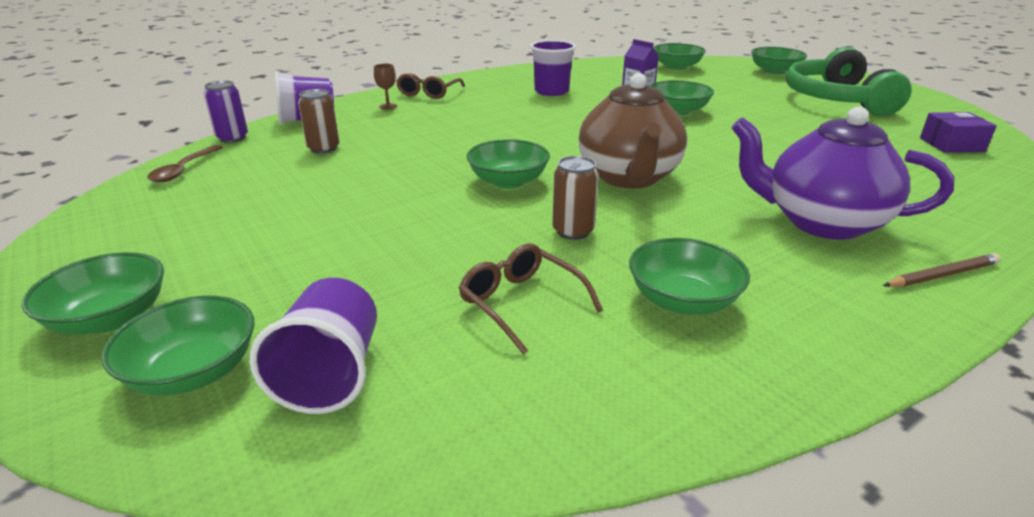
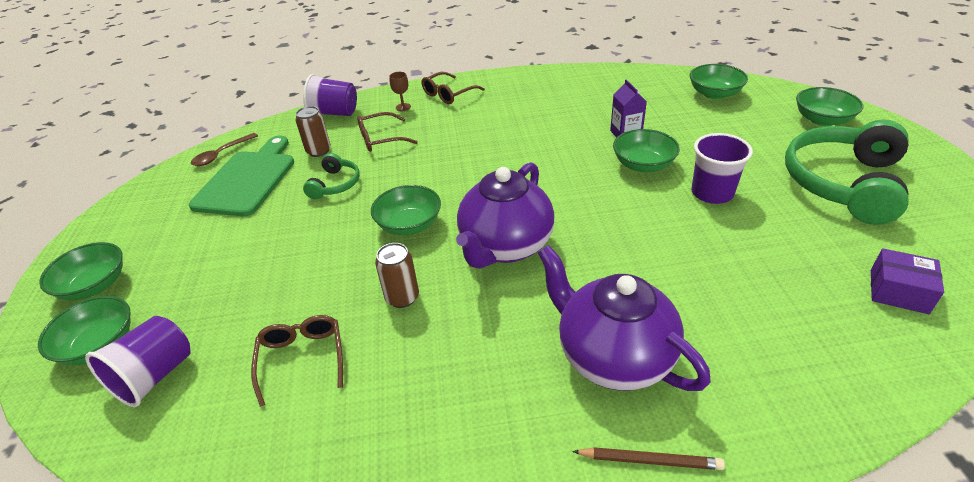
camera: 30 degrees right, 10 degrees up
(232, 138) = (273, 125): purple can -> none
(252, 183) = (247, 180): none -> green cutting board
(379, 168) = (335, 184): none -> green headphones
(391, 130) = (381, 139): none -> brown glasses
(551, 91) = (552, 111): purple cup -> purple cup (712, 193)
(629, 177) = (505, 247): brown teapot -> purple teapot
(682, 300) = (406, 399): green bowl -> none

